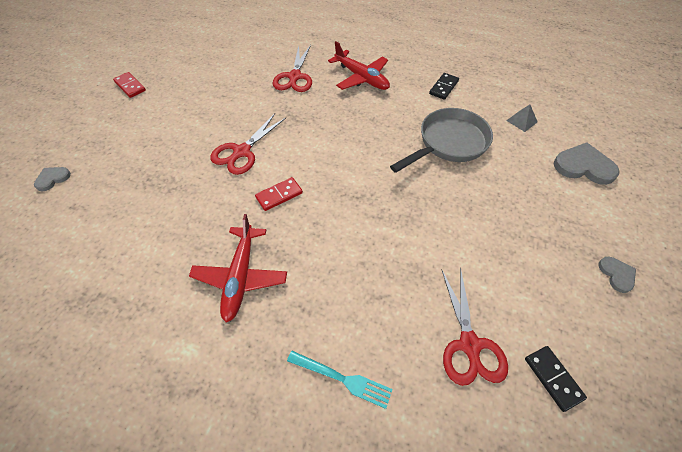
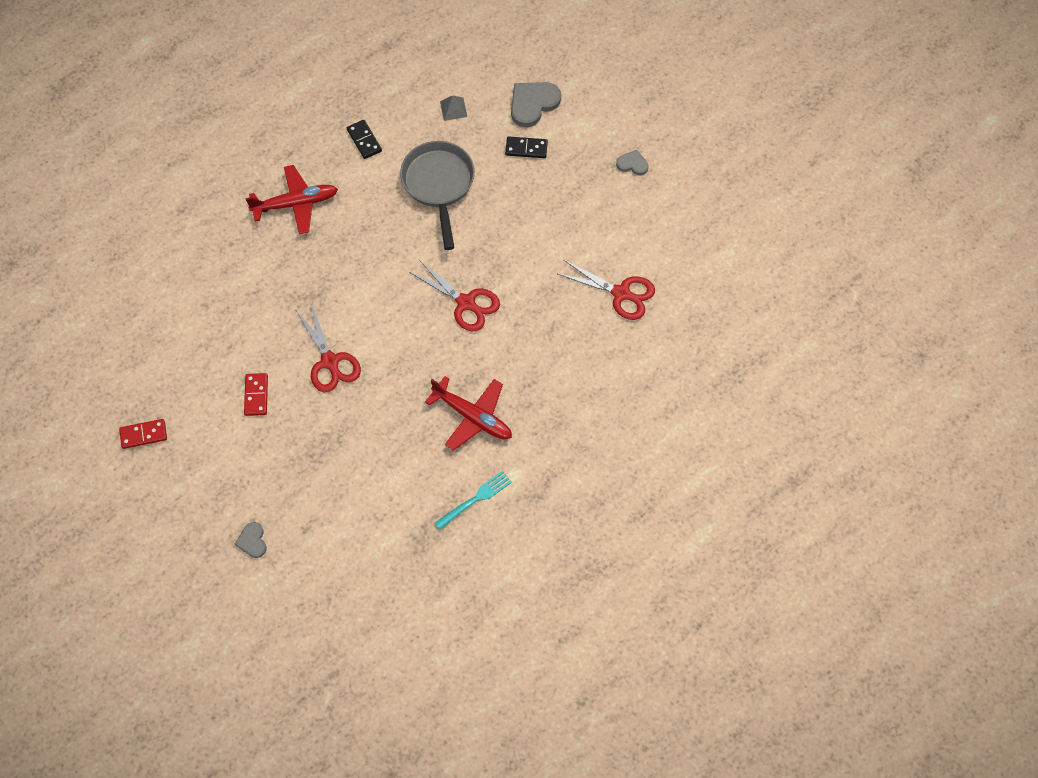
camera: 60 degrees left, 10 degrees up
(279, 195) = (406, 353): red domino -> red domino (256, 395)
(294, 77) = (248, 265): red scissors -> red scissors (466, 303)
(342, 379) = (595, 384): turquoise fork -> turquoise fork (475, 499)
(553, 378) = (671, 260): black domino -> black domino (526, 149)

